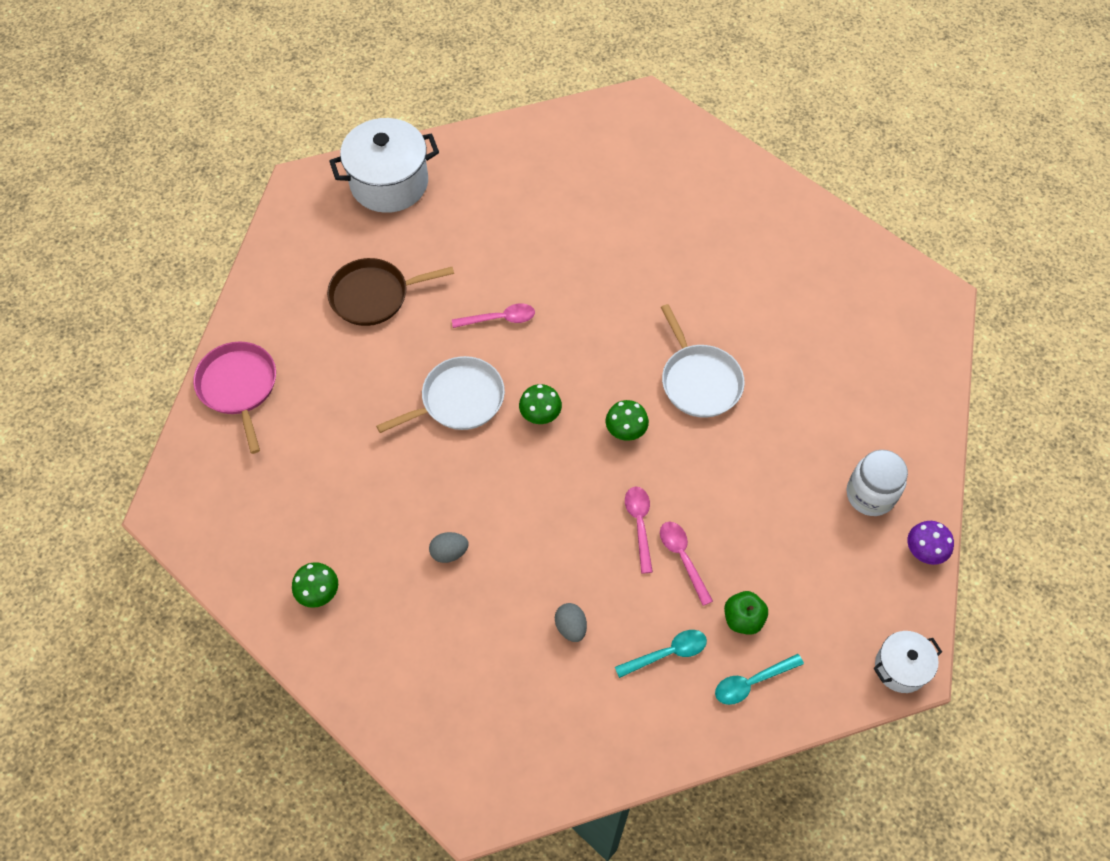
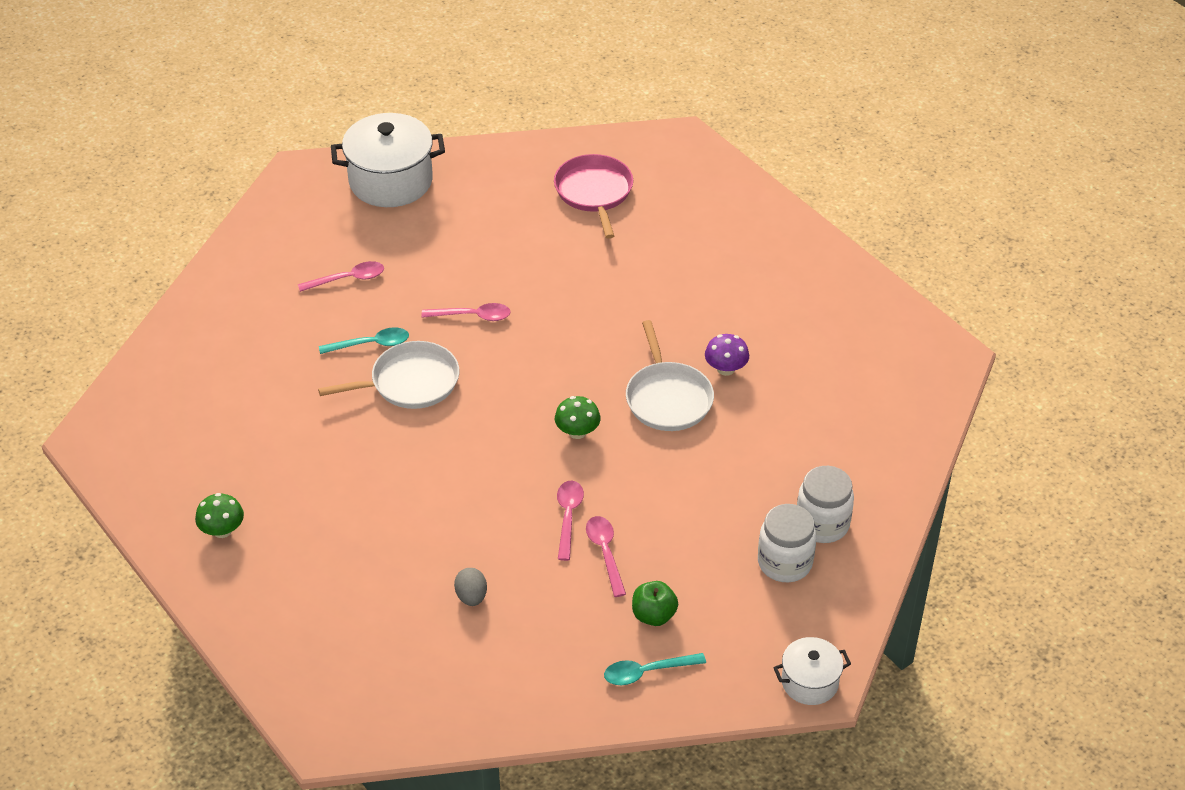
camera: 10 degrees right, 15 degrees down
(239, 387) = (189, 342): pink pan -> pink pan (594, 192)
(374, 295) = (348, 279): brown pan -> pink spoon
(449, 552) = (364, 514): grey egg -> none
(540, 414) = (491, 406): green mushroom -> none
(667, 653) = (565, 634): turquoise spoon -> turquoise spoon (371, 344)
(847, 542) = (784, 563): none -> white jar
(924, 551) = (866, 582): purple mushroom -> purple mushroom (726, 369)

